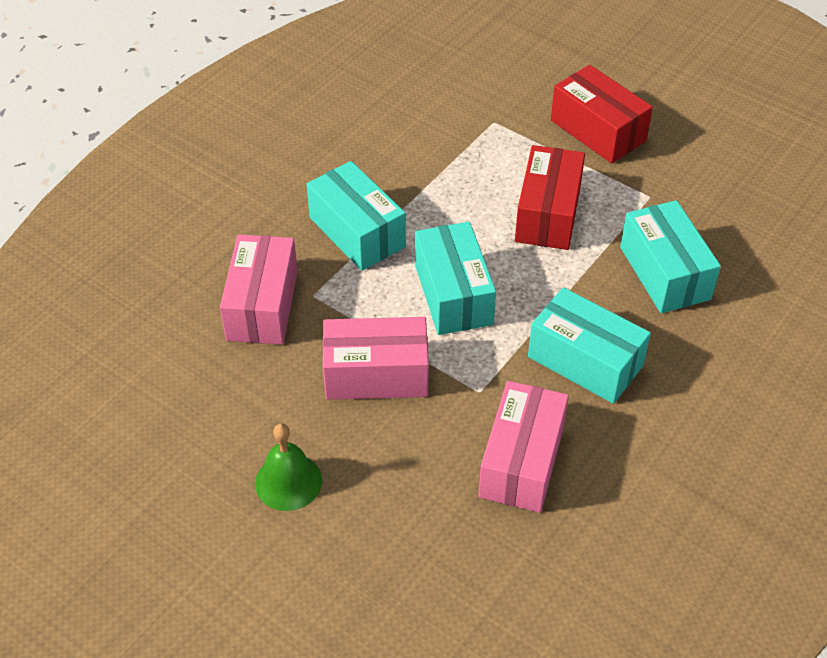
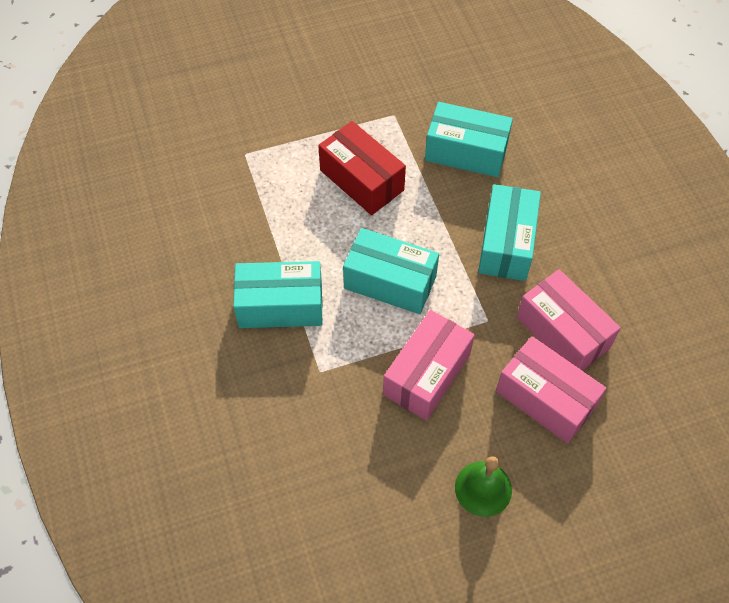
camera: 55 degrees left, 10 degrees up
(262, 305) = (303, 412): pink box -> pink box (545, 399)
(585, 361) = (506, 244): turquoise box -> turquoise box turned 60 degrees counterclockwise
(597, 131) = (309, 102): red box -> none

